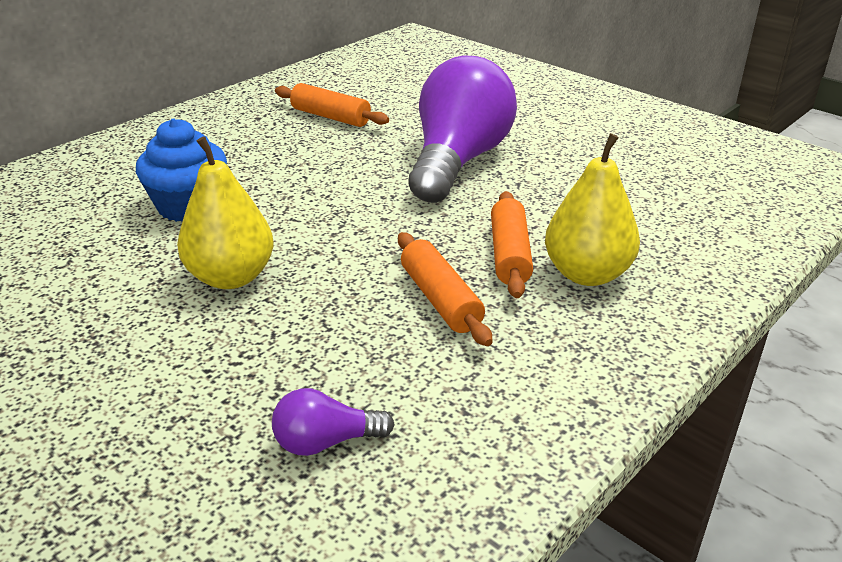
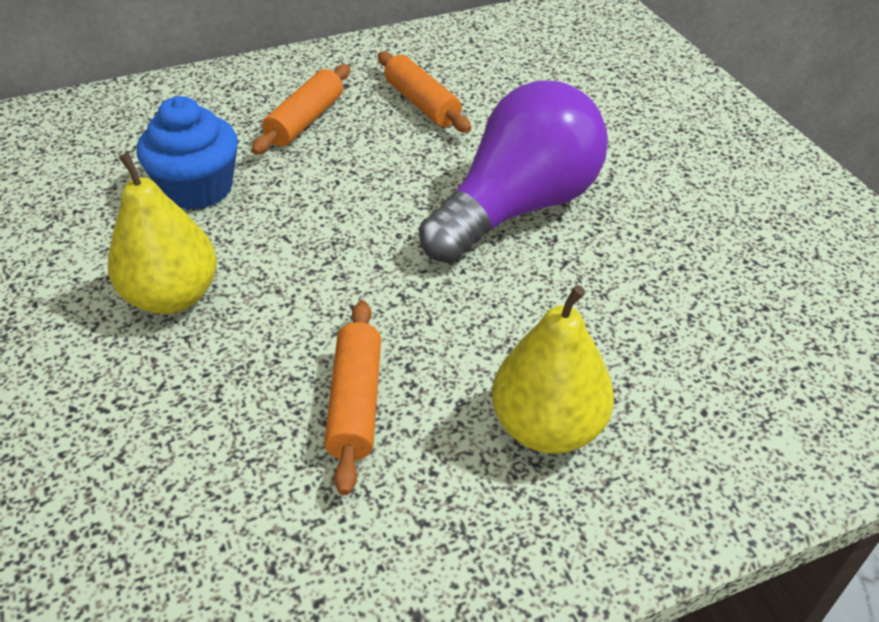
camera: 25 degrees right, 10 degrees up
(325, 442) = (111, 547): purple light bulb -> none
(509, 254) = (477, 365): orange rolling pin -> orange rolling pin (305, 120)

